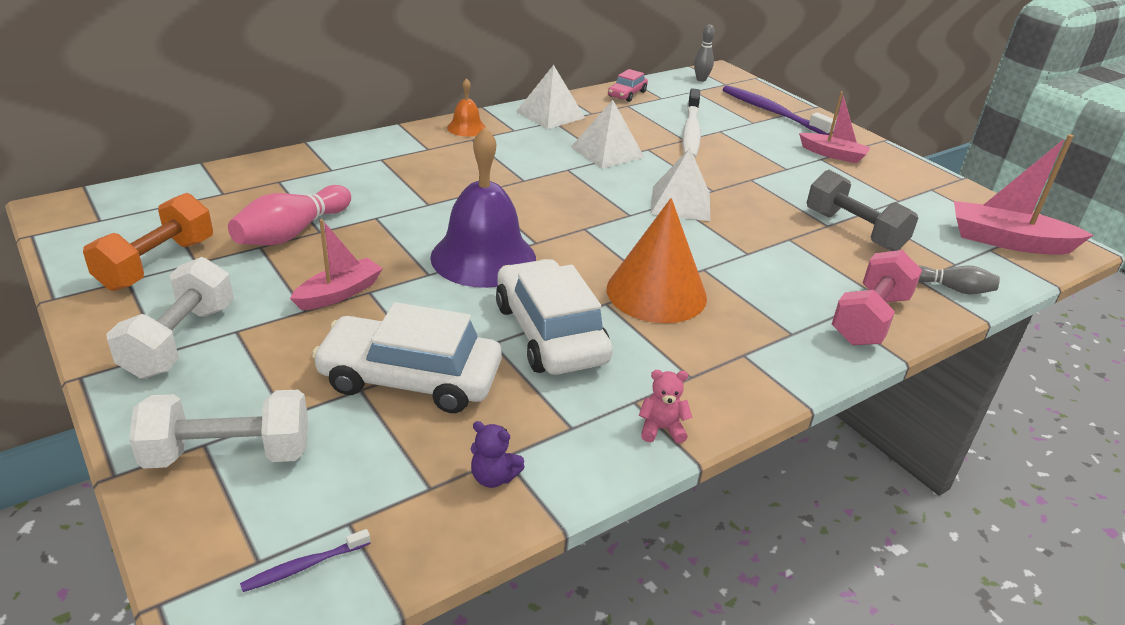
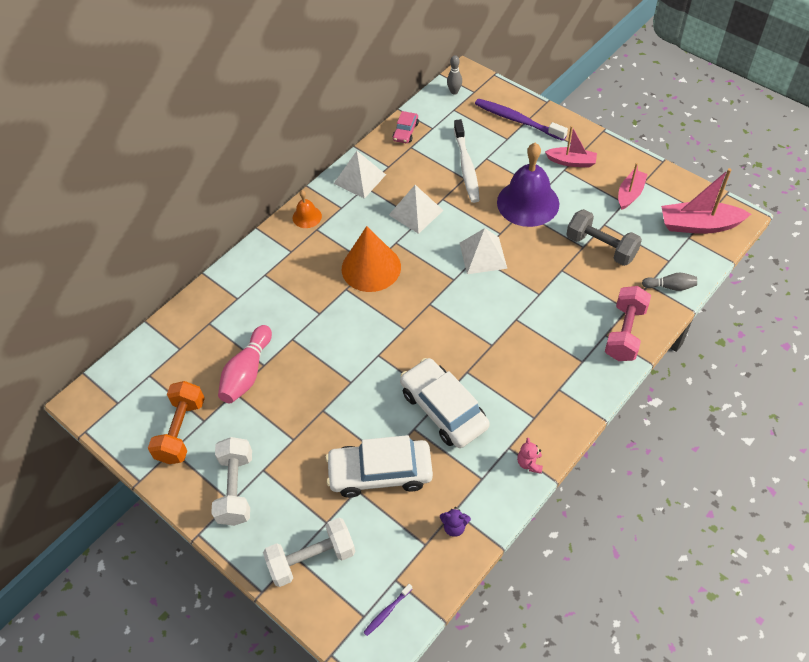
camera: 10 degrees left, 20 degrees up
(339, 293) = (306, 418): pink boat -> pink boat (630, 194)
(483, 257) = (377, 355): purple bell -> purple bell (528, 203)
(656, 293) = (494, 352): orange cone -> orange cone (371, 267)
(661, 429) = (529, 463): pink teddy bear -> pink teddy bear turned 75 degrees counterclockwise

